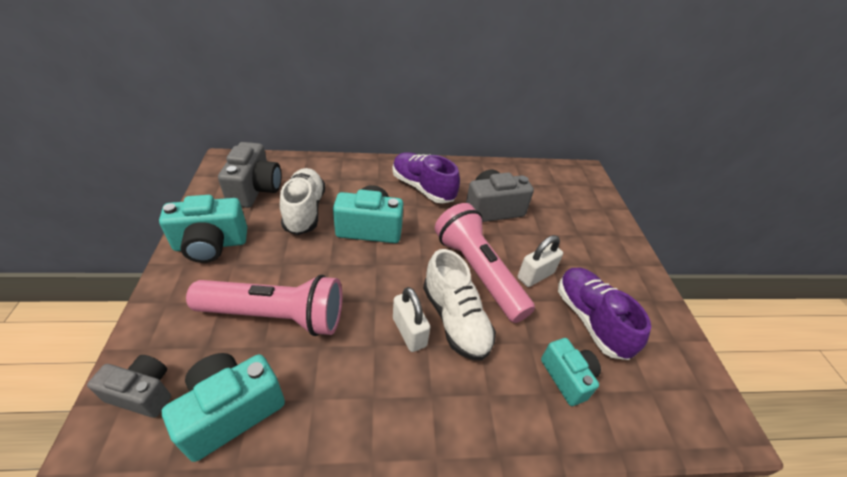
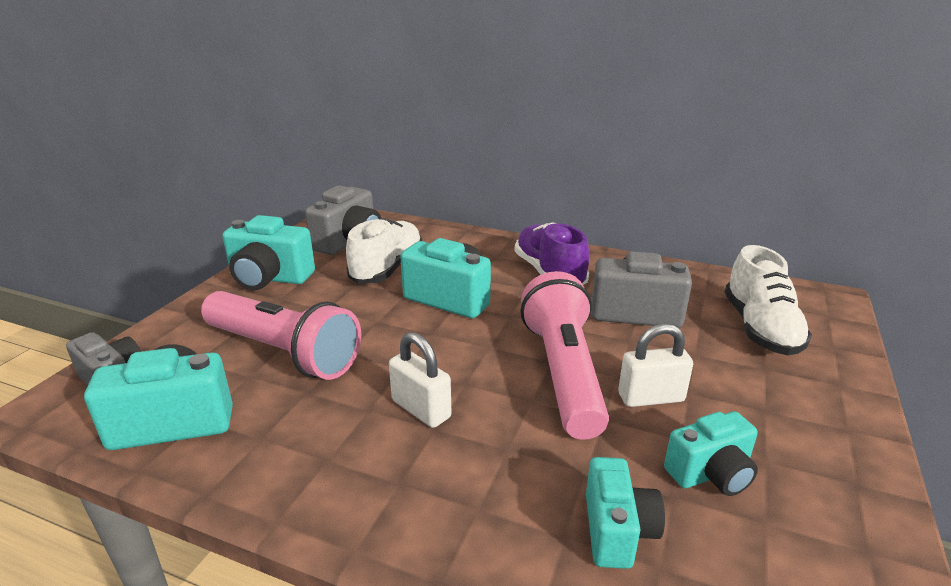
camera: 30 degrees right, 15 degrees down
(409, 332) = (421, 409): white padlock -> white padlock turned 45 degrees counterclockwise
(455, 319) = (492, 413): white shoe -> white shoe (760, 328)
(590, 320) = (710, 474): purple shoe -> turquoise camera

